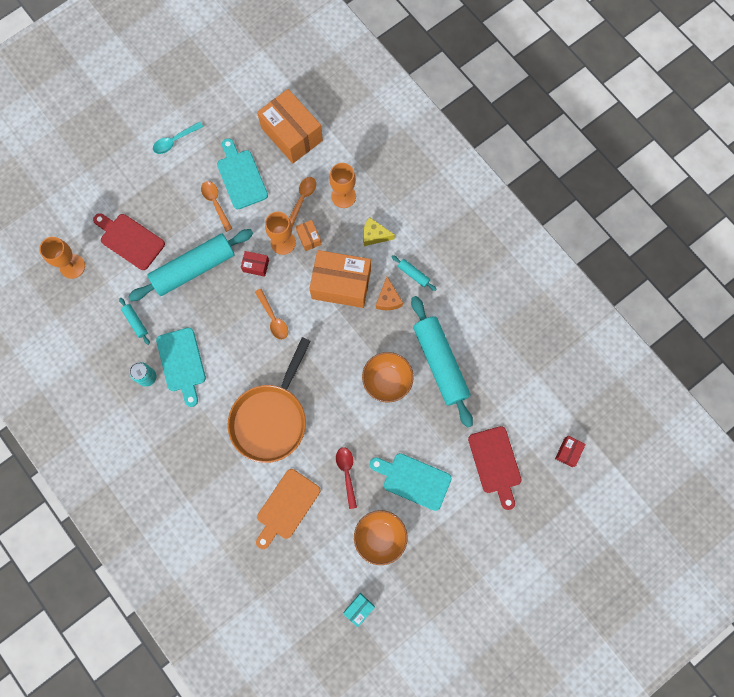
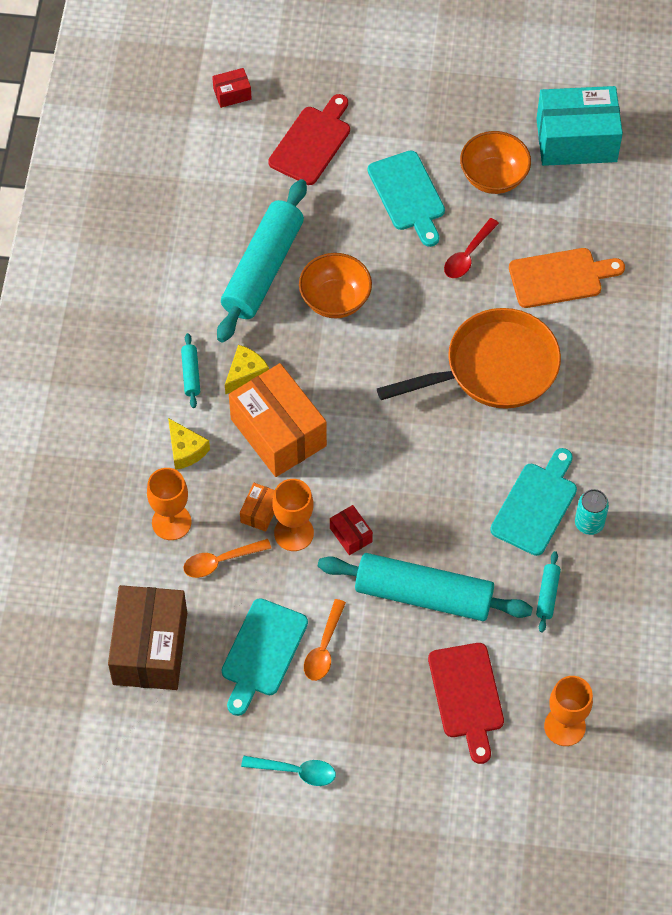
camera: 135 degrees left, 15 degrees down
(273, 318) = (389, 463): orange spoon -> none
(292, 134) = (150, 648): orange box -> brown box
(359, 609) = (576, 140): turquoise box -> turquoise box, size x2.29
(388, 299) = (245, 374): orange cheese -> yellow cheese

